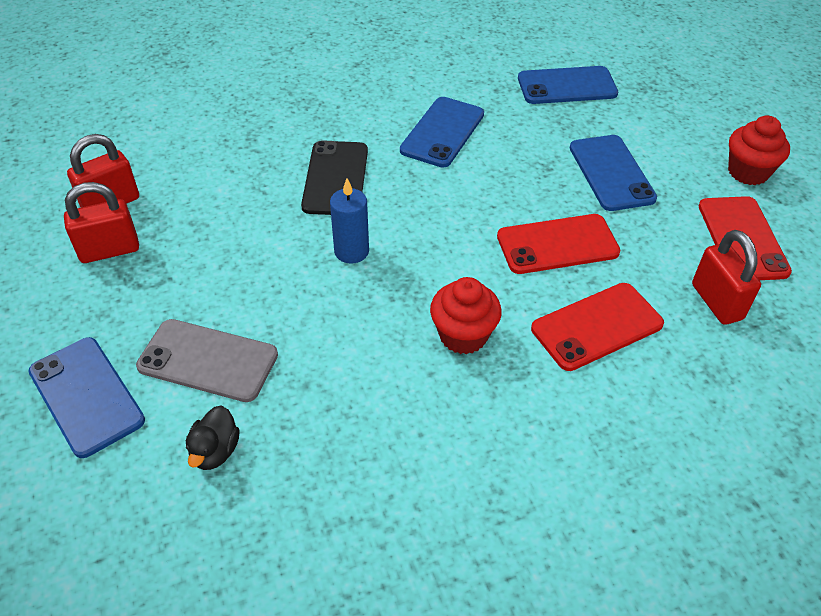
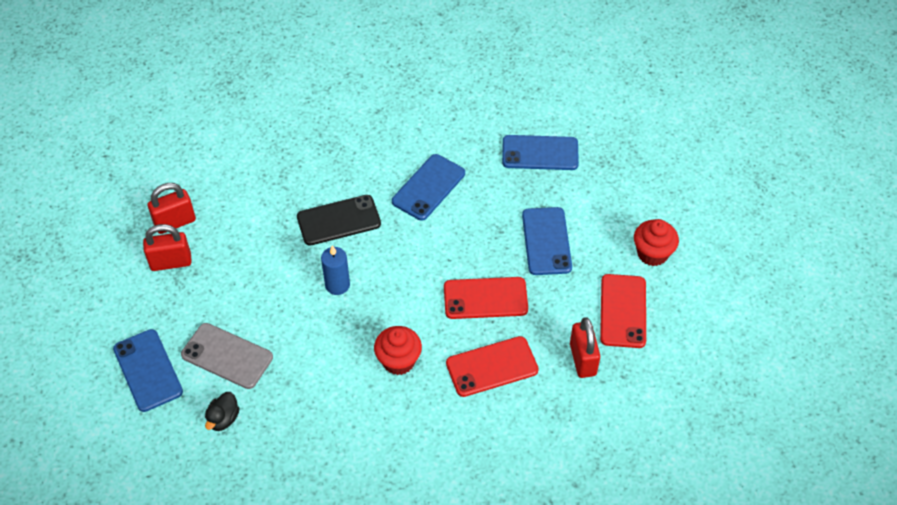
camera: 10 degrees right, 5 degrees up
(335, 178) = (338, 220): black phone -> black phone turned 60 degrees clockwise

